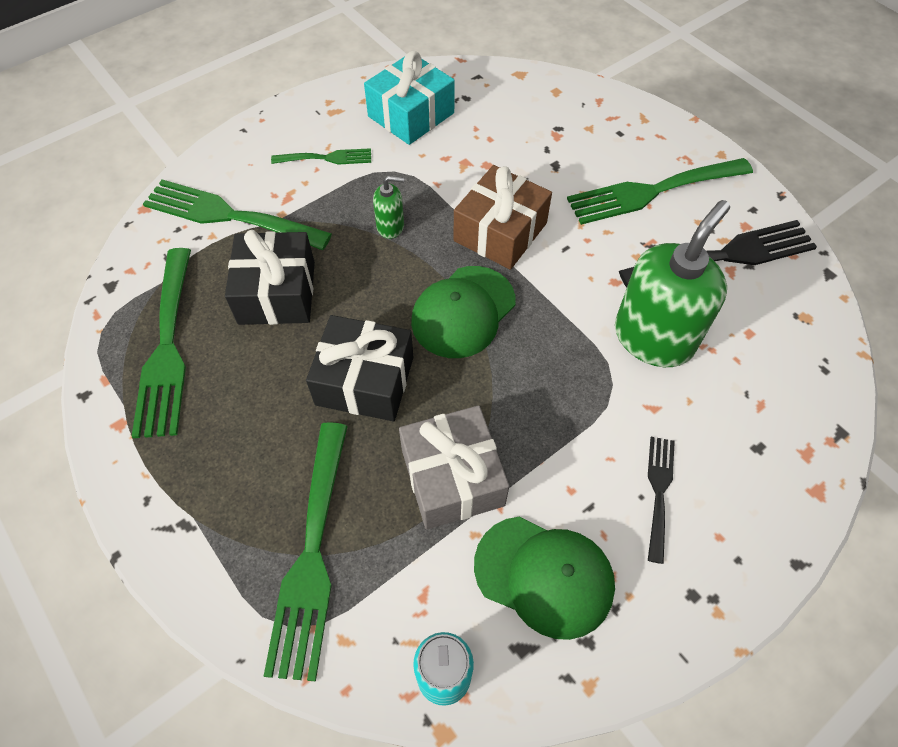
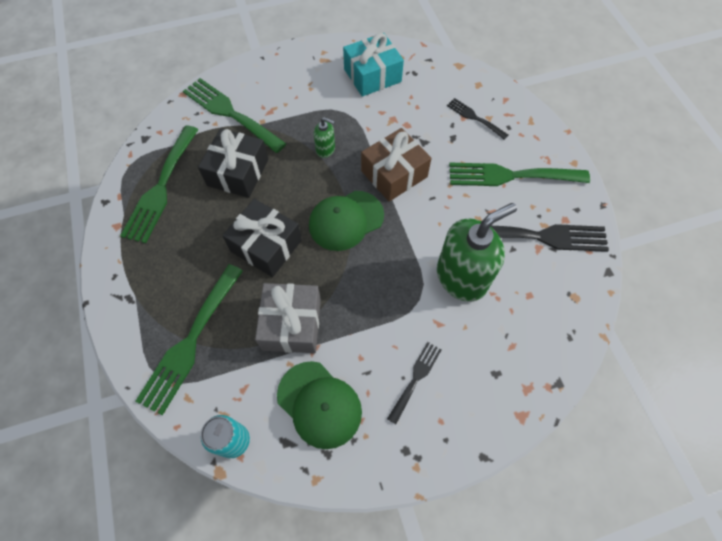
camera: 20 degrees right, 5 degrees up
(327, 158) = (306, 91): green fork -> none
(571, 133) = (474, 118): none -> black fork

